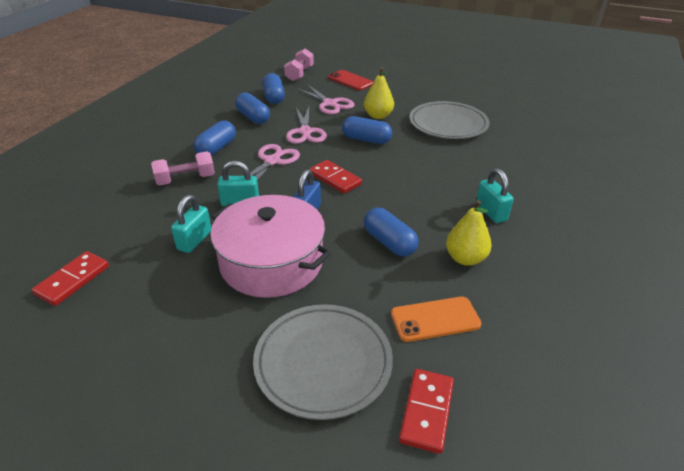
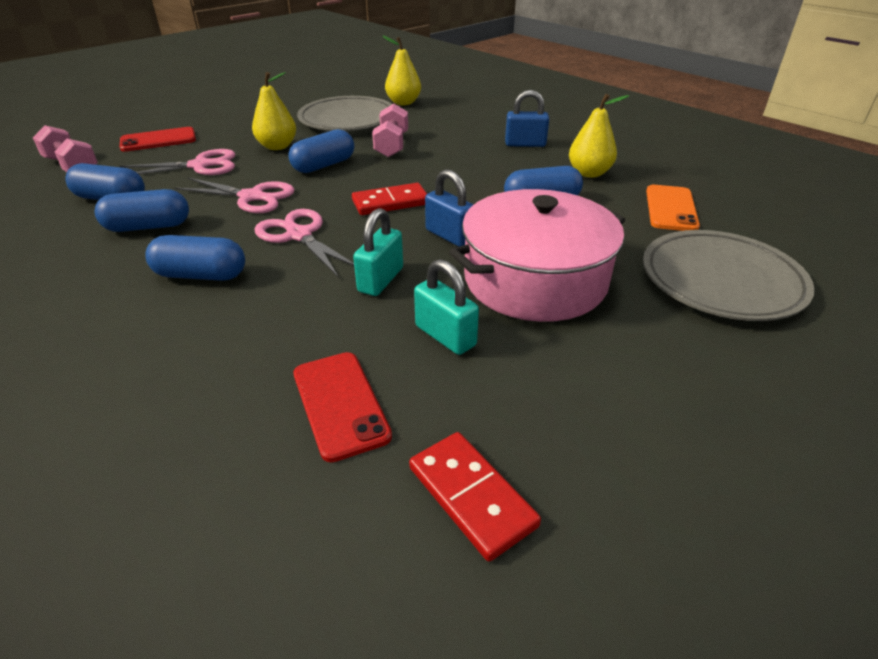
camera: 65 degrees left, 0 degrees up
(128, 223) = (340, 404): none -> red phone
(185, 179) = (264, 320): pink dumbbell -> pink dumbbell (391, 145)
(216, 148) = (201, 275): blue capsule -> blue capsule turned 45 degrees counterclockwise
(426, 411) = (788, 242): red domino -> none
(491, 212) = (525, 144): turquoise padlock -> blue padlock
(508, 135) = (403, 103): none -> yellow pear

